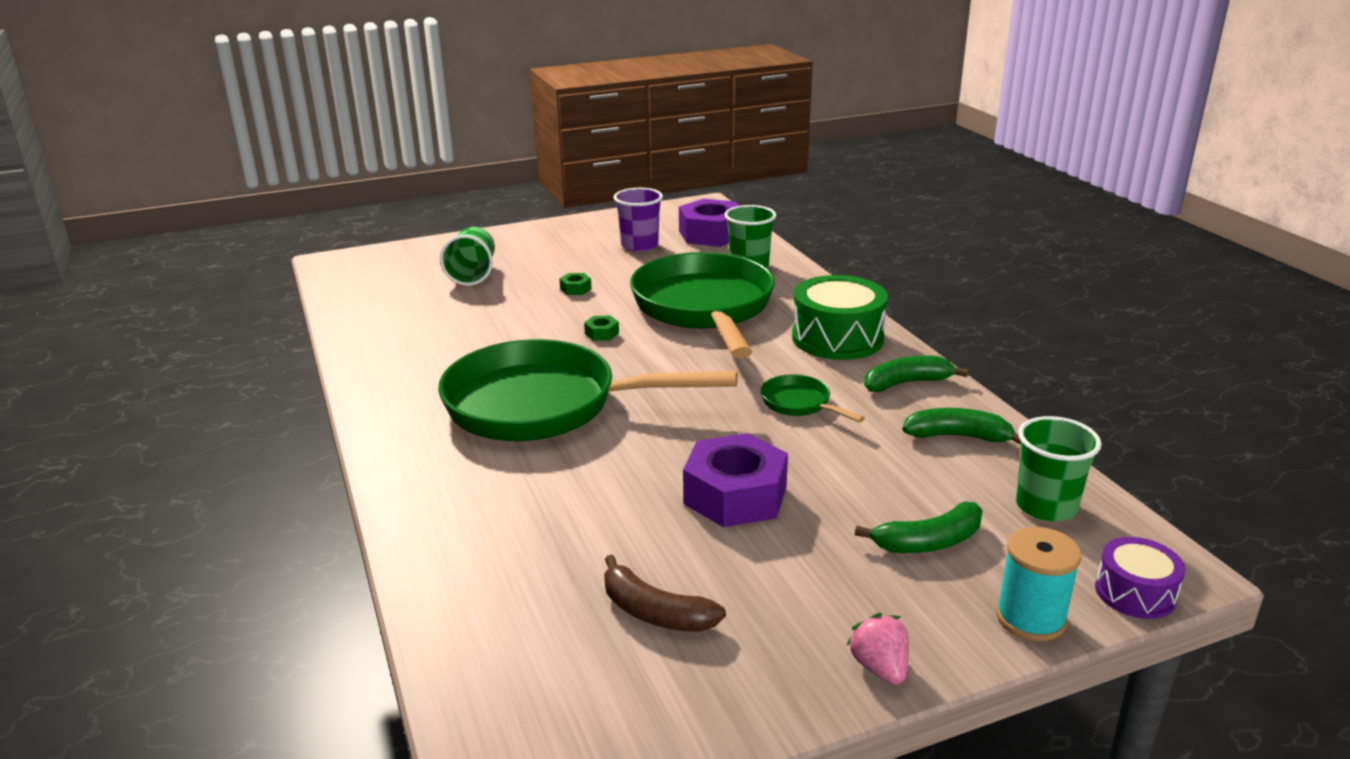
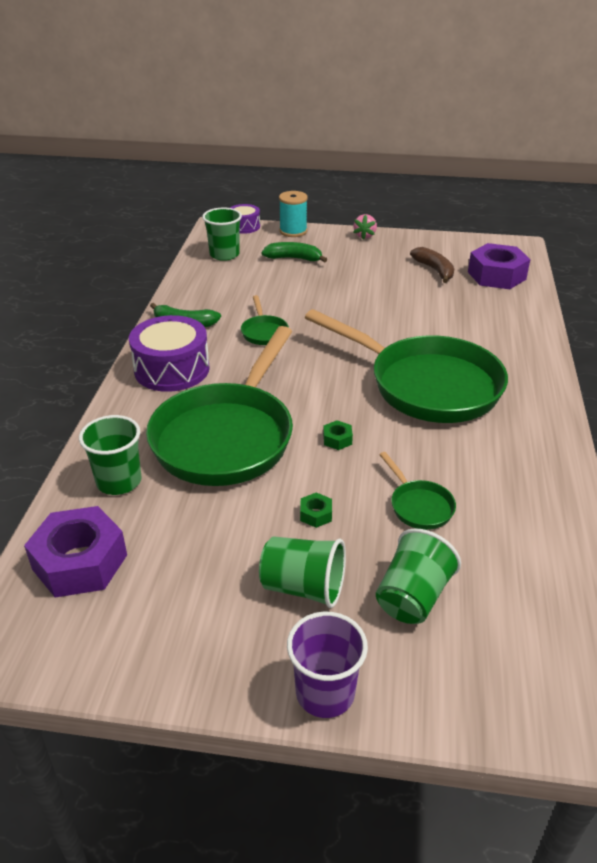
camera: 150 degrees left, 10 degrees up
(494, 314) = (419, 506): none -> green pan
(552, 260) = (303, 587): none -> green cup
(639, 245) = (181, 574): purple cup -> purple cup (325, 693)
(735, 495) = (357, 299): purple nut -> purple nut (496, 275)
(837, 338) = (172, 369): green drum -> purple drum
(958, 436) = (209, 289): green banana -> none

